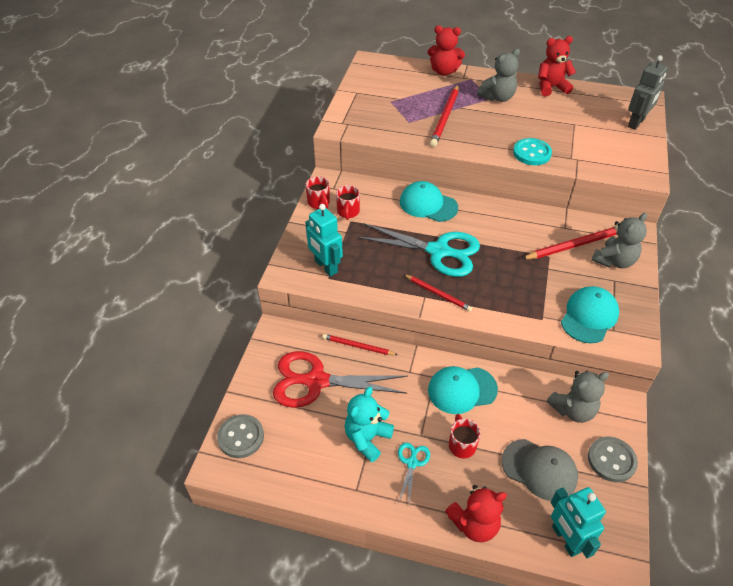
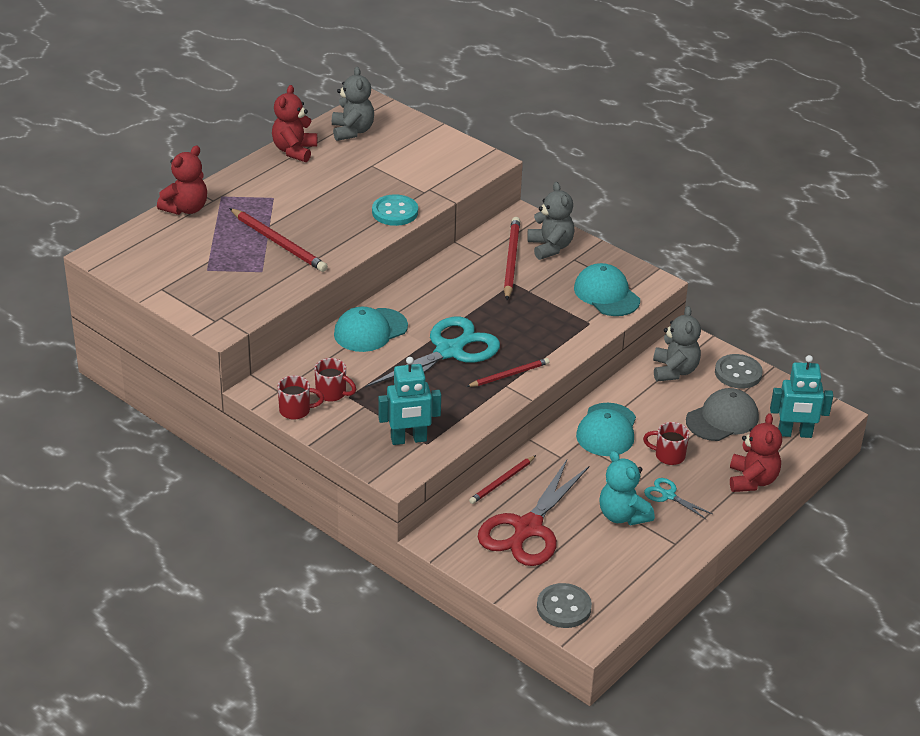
camera: 65 degrees left, 10 degrees down
(497, 97) = (277, 193): grey teddy bear -> grey teddy bear (352, 131)
(636, 123) = (406, 128): grey robot -> none

